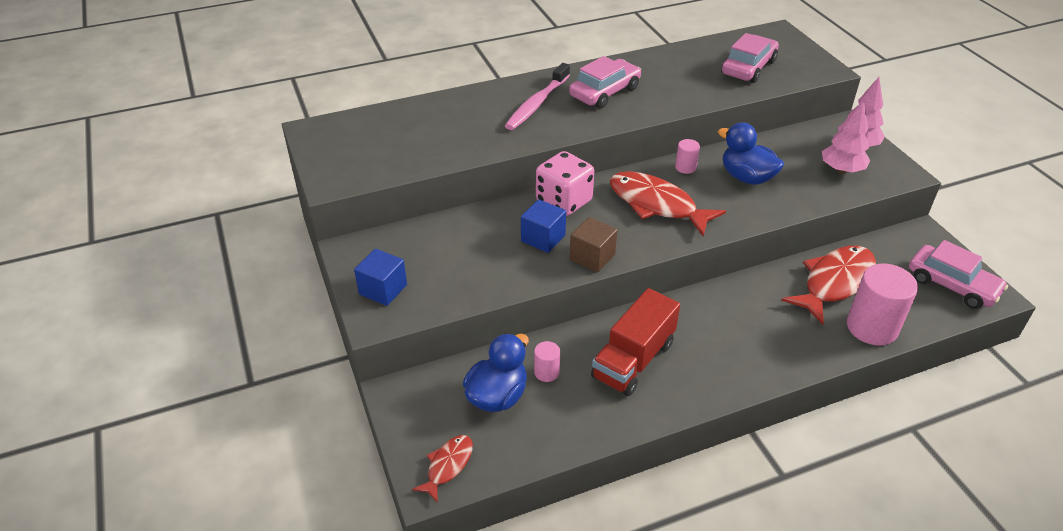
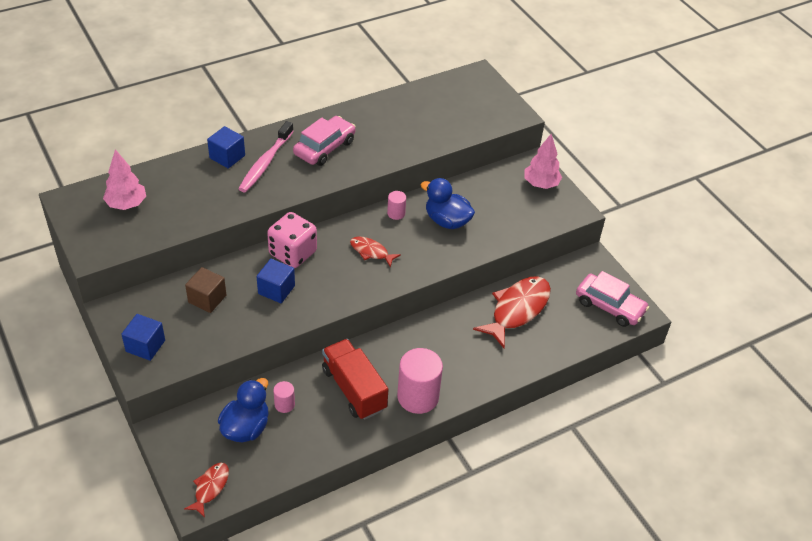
camera: 10 degrees left, 5 degrees up
(494, 97) = (227, 157): none -> blue cube
(592, 257) = (317, 305): brown cube -> brown cube (207, 299)
(633, 360) = (354, 389): red truck -> red truck turned 120 degrees clockwise
(657, 204) = (371, 252): red fish -> red fish, size x0.53
(748, 67) = (449, 115): pink car -> none
(841, 170) = (526, 209): pink tree -> pink tree (126, 204)
(872, 327) = (543, 348): pink cylinder -> pink cylinder (418, 397)

